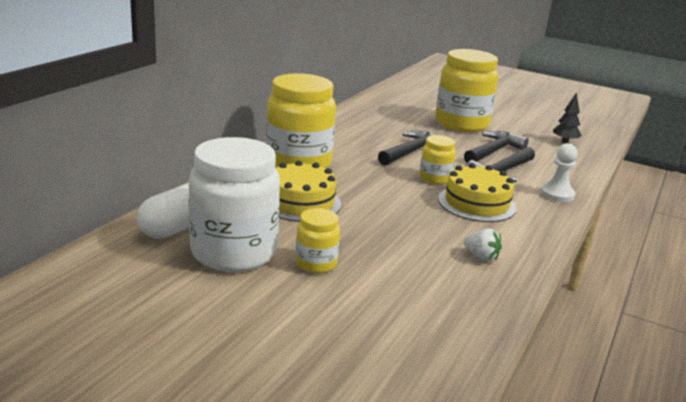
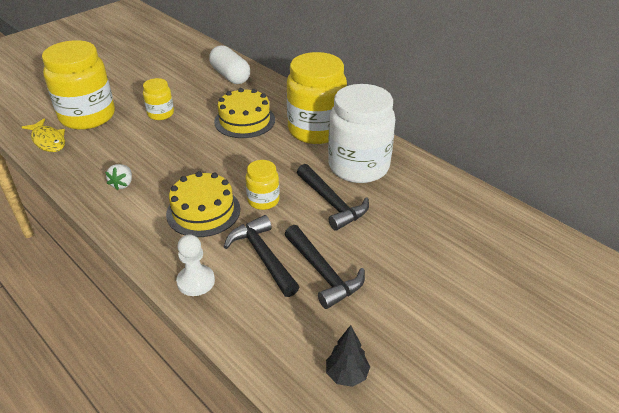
camera: 110 degrees right, 15 degrees up
(234, 252) = (190, 89): white jar -> white jar (358, 166)
(448, 349) = (48, 141): none -> yellow fish
(461, 124) = (421, 275): yellow jar -> yellow jar (87, 116)
(481, 257) = (122, 184): white strawberry -> white strawberry turned 45 degrees counterclockwise

